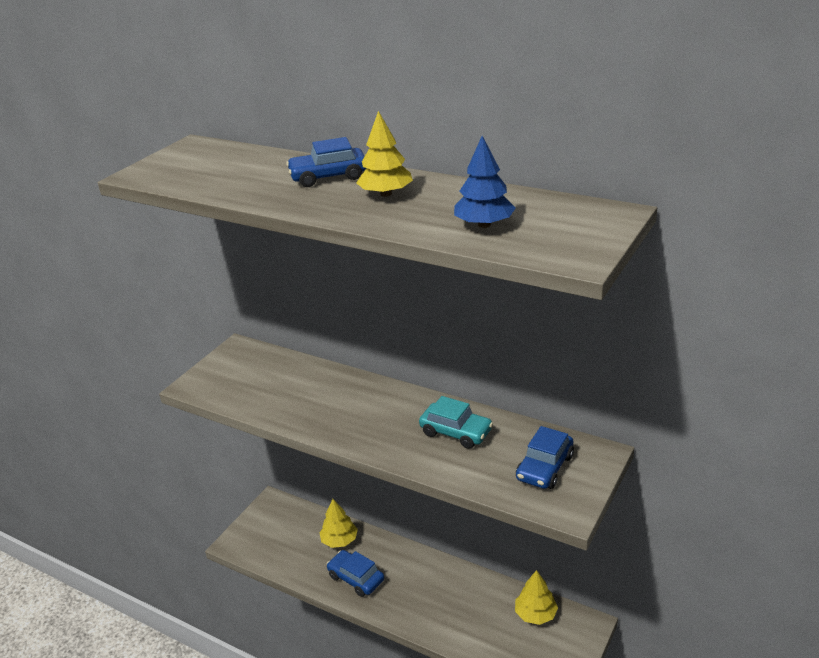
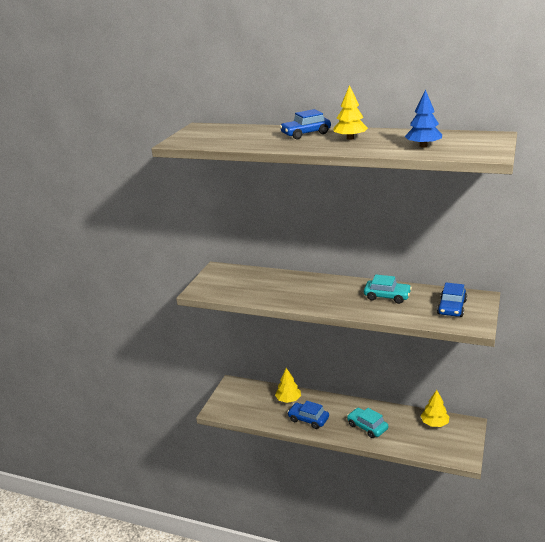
camera: 10 degrees left, 5 degrees down
(435, 604) = (367, 427): none -> turquoise car

